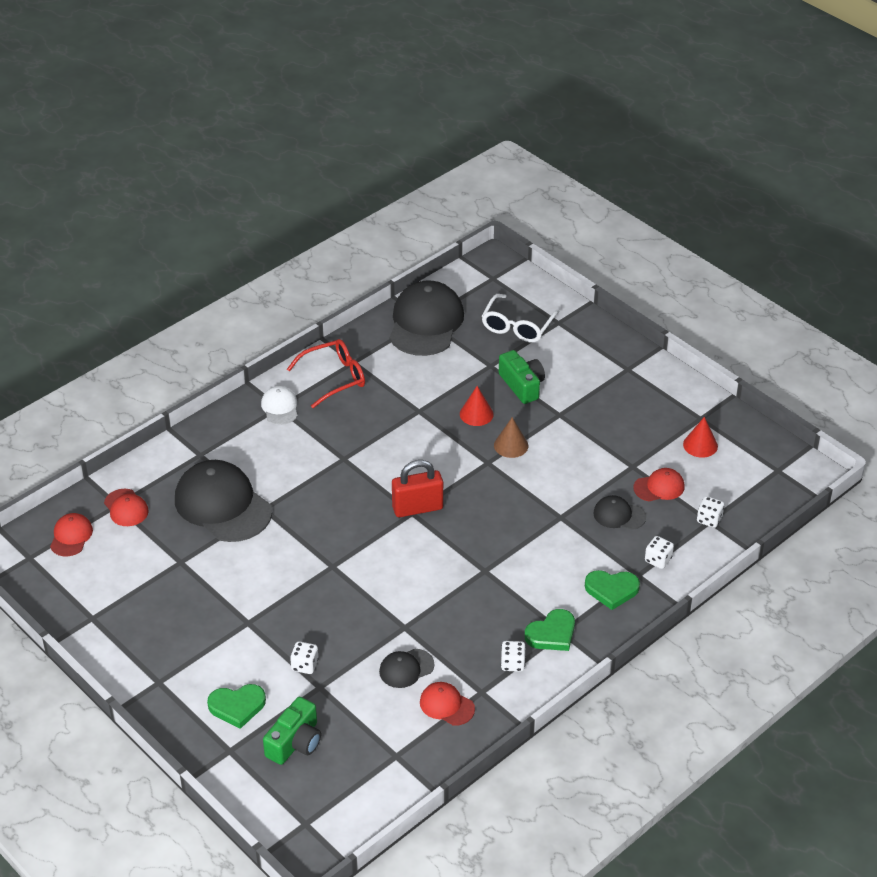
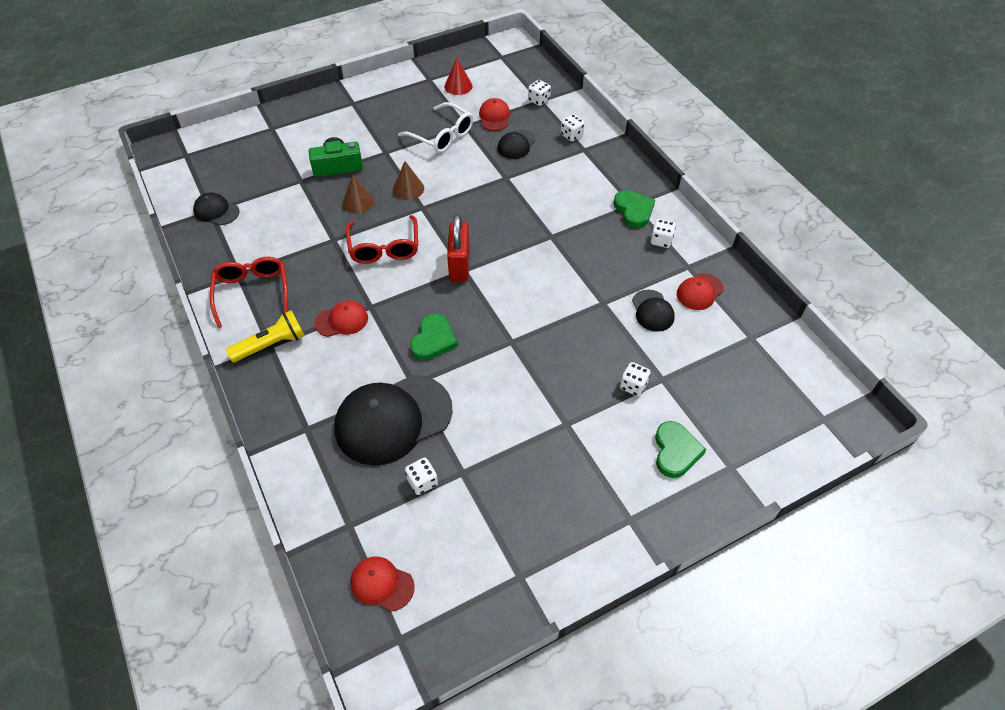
camera: 75 degrees left, 10 degrees up
(126, 508) = (358, 516): red cap -> red cap (342, 320)
(165, 538) = (422, 482): none -> white dice
(280, 407) = (271, 345): white cap -> yellow flashlight
(295, 742) = (727, 410): green camera -> none
(421, 449) = (384, 248): none -> red glasses
(425, 323) = (216, 211): black cap -> black cap, size x0.48
(476, 414) = (358, 202): red cone -> brown cone
(517, 326) = (261, 153): white glasses -> white glasses (442, 136)
(611, 590) = (596, 167): green heart -> green heart (433, 340)

